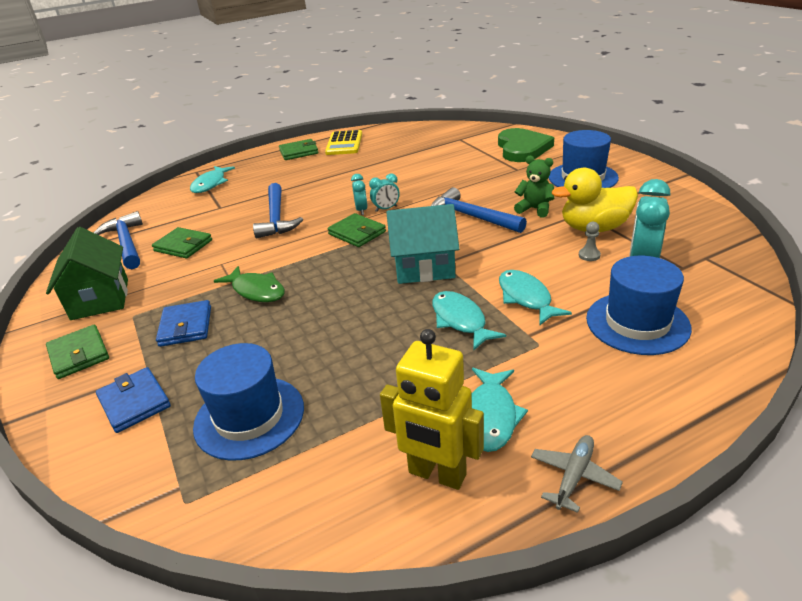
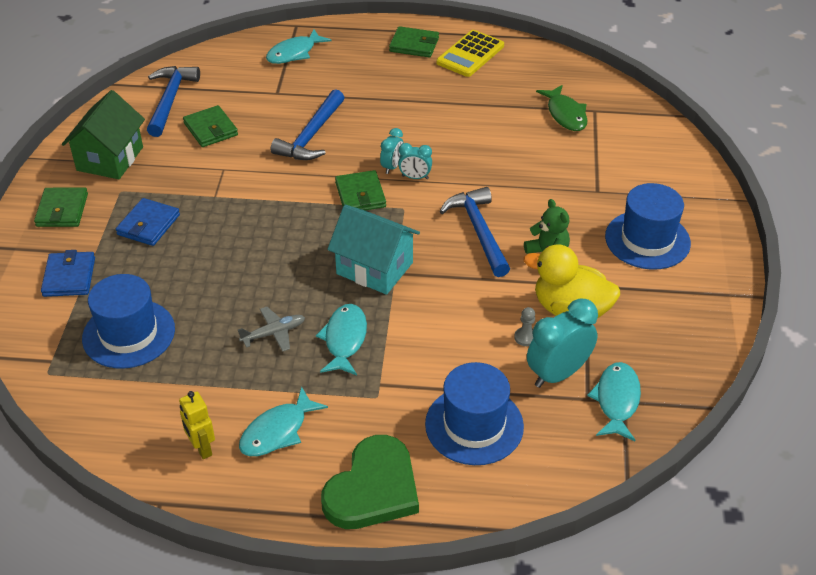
camera: 30 degrees right, 10 degrees up
(256, 291) = (225, 217): green fish -> green fish (565, 114)
(437, 474) = (202, 448): yellow robot -> yellow robot, size x0.60
(522, 148) = (641, 162): green heart -> green heart (373, 488)
(526, 298) = (419, 349): turquoise fish -> turquoise fish (616, 400)
(574, 476) = (281, 504): grey plane -> grey plane (273, 333)

